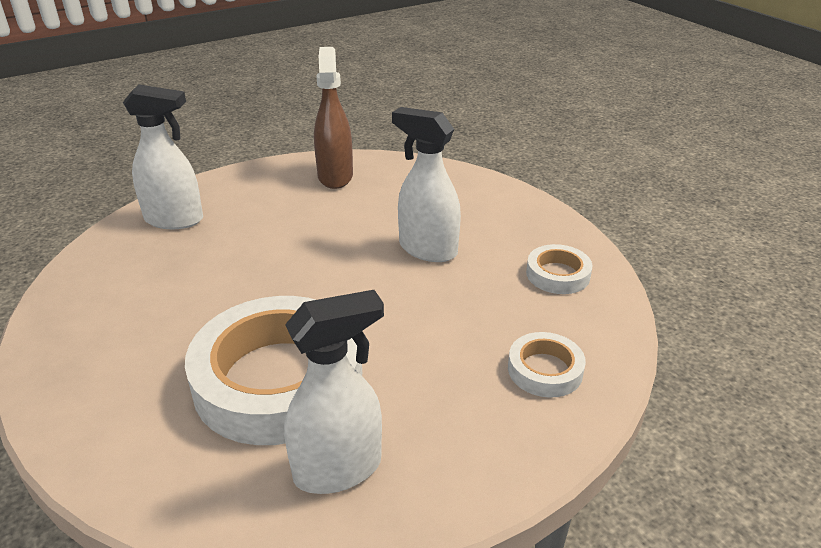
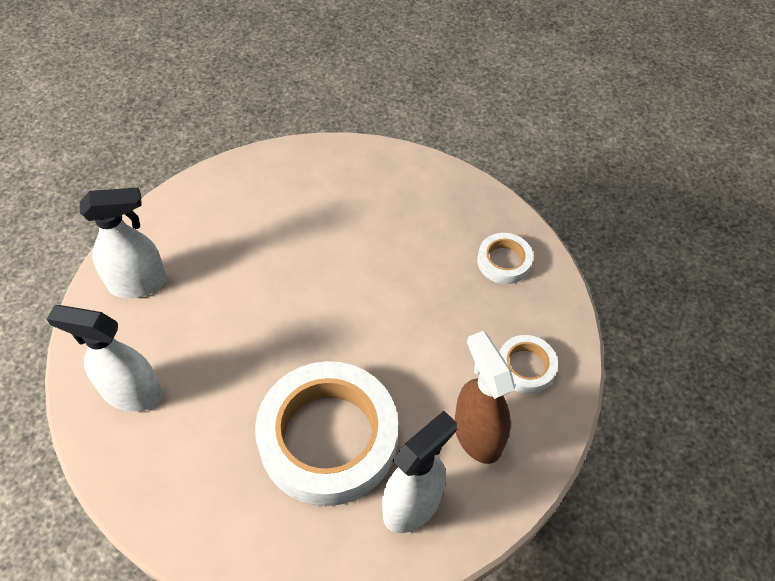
camera: 20 degrees left, 20 degrees up
(335, 176) = (263, 185): brown spray bottle -> brown spray bottle (477, 434)
(427, 249) = (387, 260): white spray bottle -> white spray bottle (131, 393)

